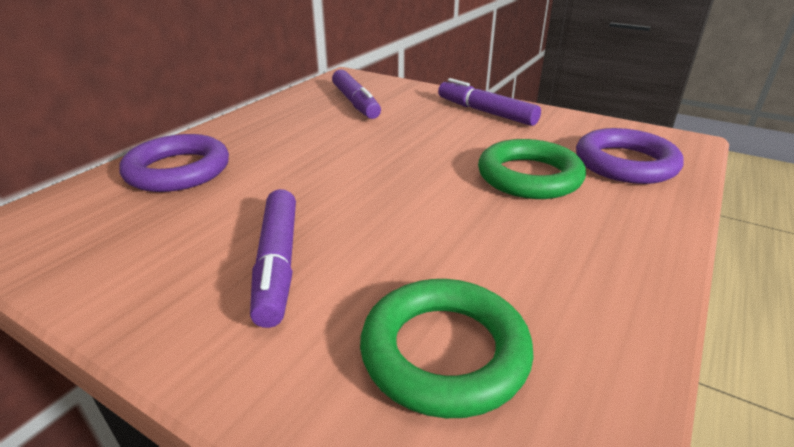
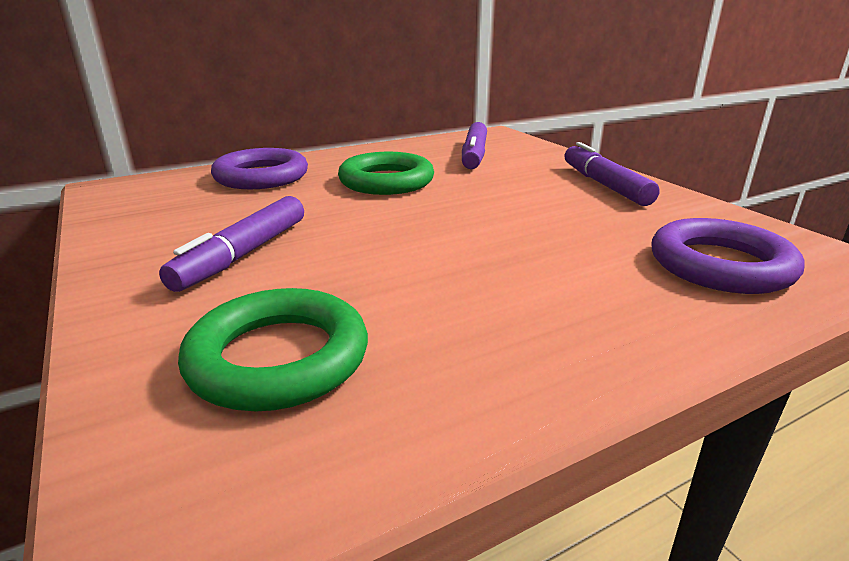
camera: 30 degrees right, 5 degrees down
(529, 176) = (571, 249): green ring -> green ring (386, 181)

